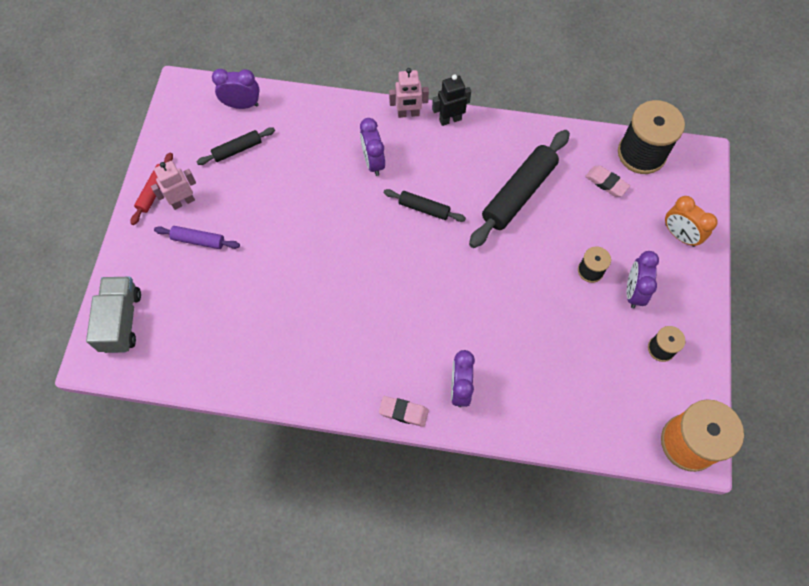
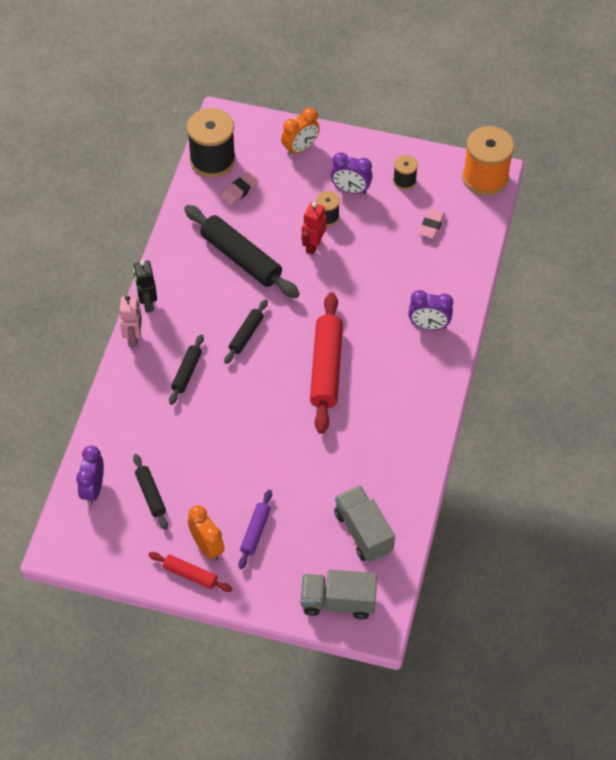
camera: 85 degrees left, 10 degrees down
(183, 201) = (207, 547): pink robot -> orange clock
(198, 338) = (363, 532): none -> grey truck
(373, 162) = (186, 372): purple clock -> black rolling pin
(391, 287) = (326, 368): none -> red rolling pin
(403, 412) = (447, 369): pink eraser -> pink eraser (431, 225)
(548, 260) = (313, 245): none -> red robot

